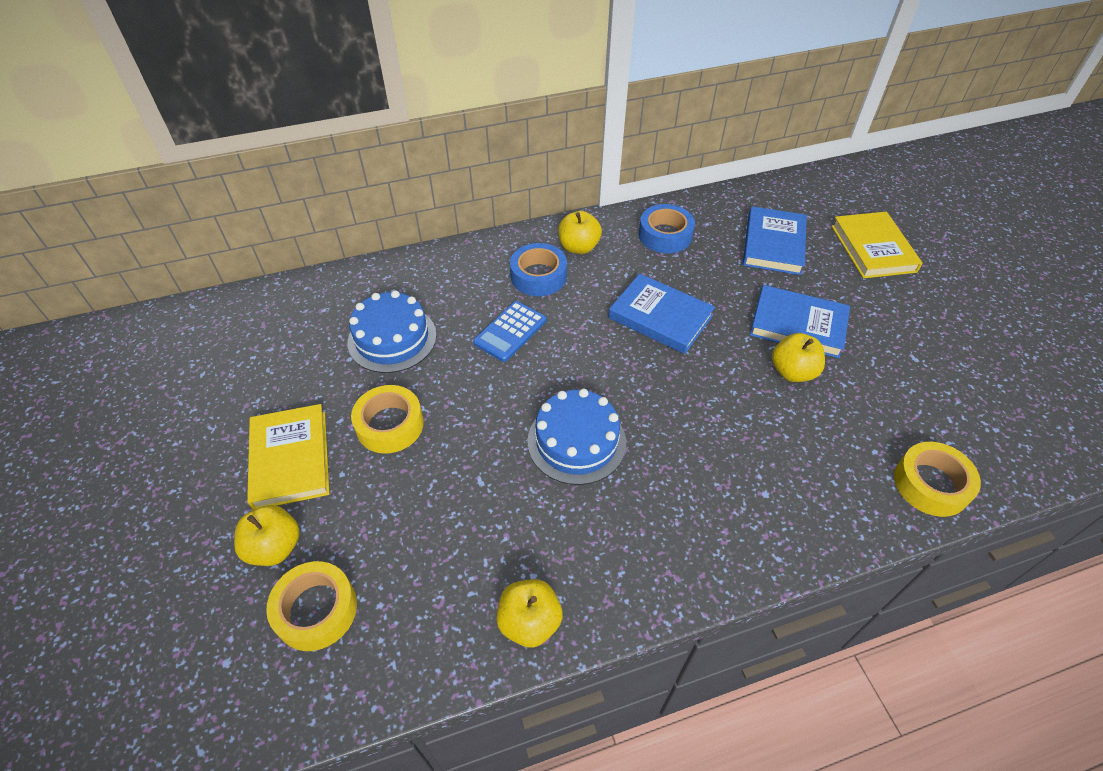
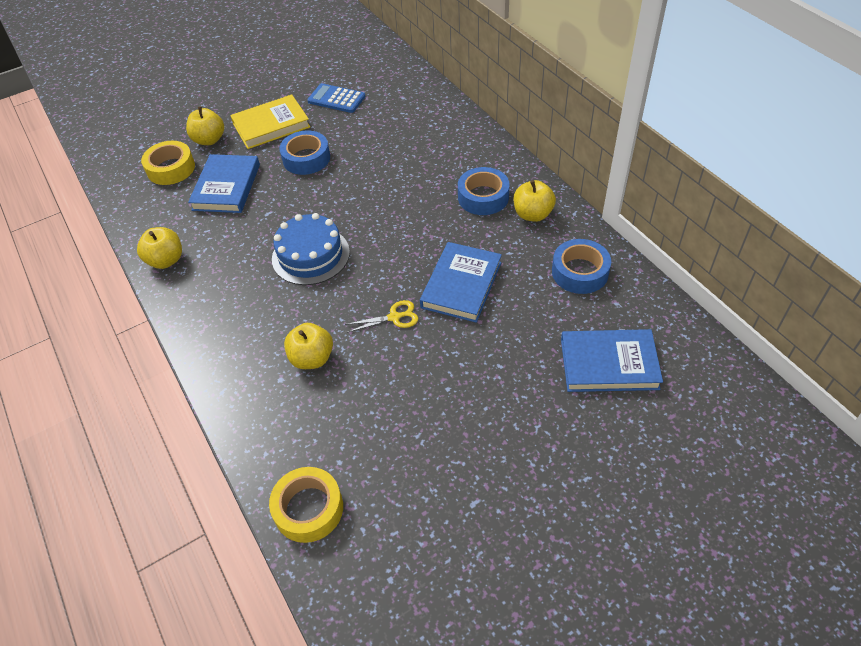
camera: 80 degrees right, 0 degrees up
(390, 425) = (306, 158): yellow tape -> blue tape
(392, 338) = (385, 137): blue cake -> none
(510, 331) = (412, 195): blue calculator -> blue calculator (336, 99)
(693, 377) = (394, 317): none -> yellow scissors
(792, 372) = (422, 391): yellow apple -> yellow apple (312, 358)
(798, 325) = (488, 393): blue book -> blue book (226, 187)
(873, 248) = (648, 464): yellow book -> none

